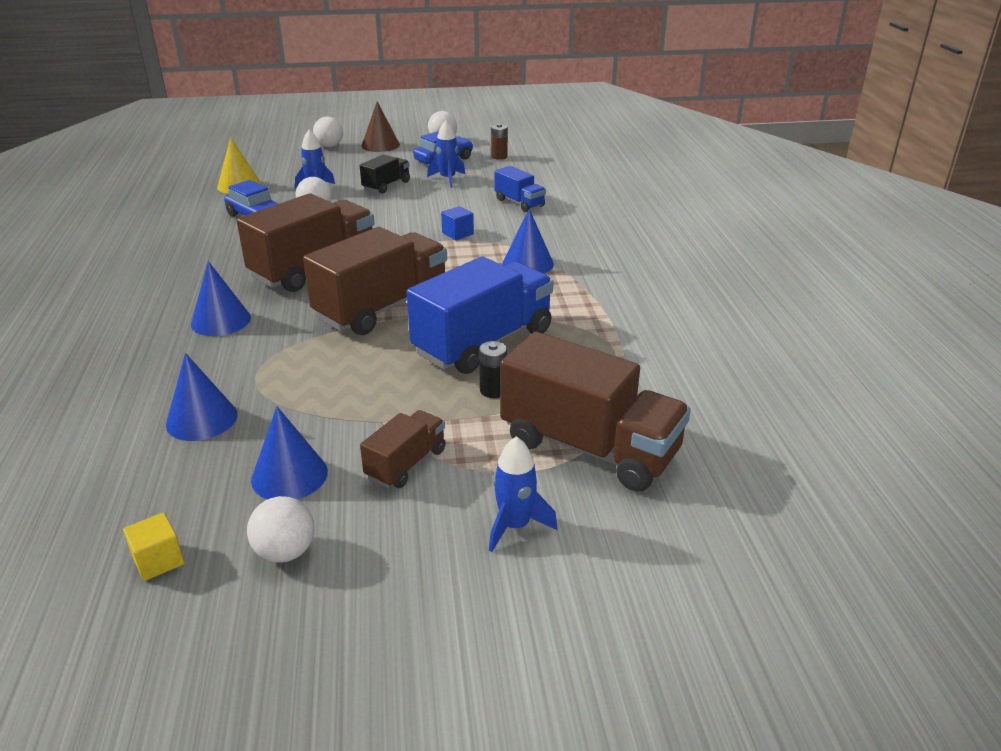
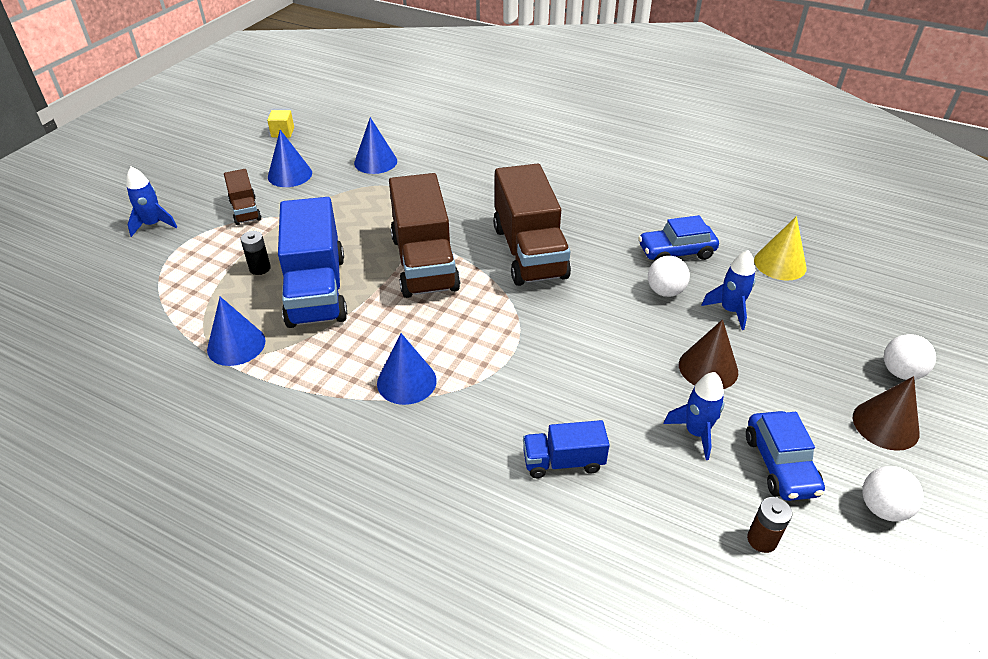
camera: 125 degrees right, 10 degrees up
(221, 321) = (486, 191): blue cone -> blue cone (236, 345)
(285, 552) = (240, 160): white ball -> none
(386, 186) = (708, 368): black truck -> brown cone
(457, 233) = (522, 365): blue cube -> none
(589, 447) = (158, 279): brown truck -> none

